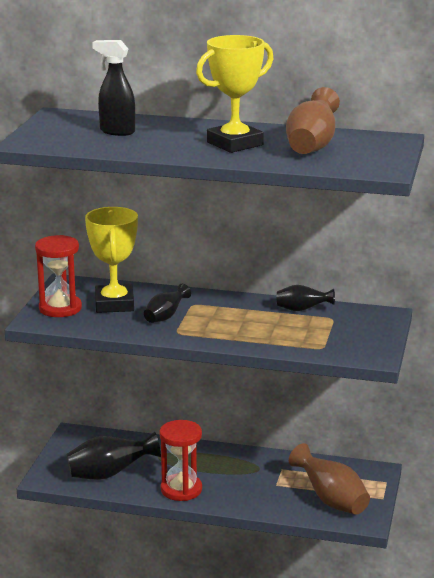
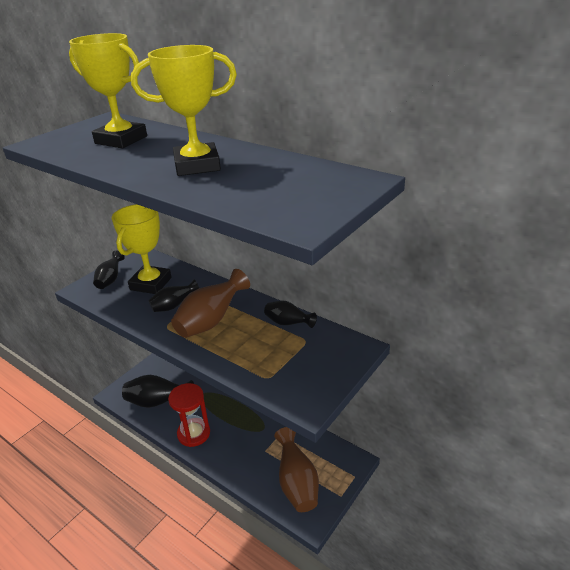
camera: 25 degrees right, 10 degrees up
(60, 308) = (110, 280): red hourglass -> black vase
(117, 131) = (121, 140): black spray bottle -> yellow trophy
(312, 146) = (265, 178): brown vase -> brown vase (211, 321)

